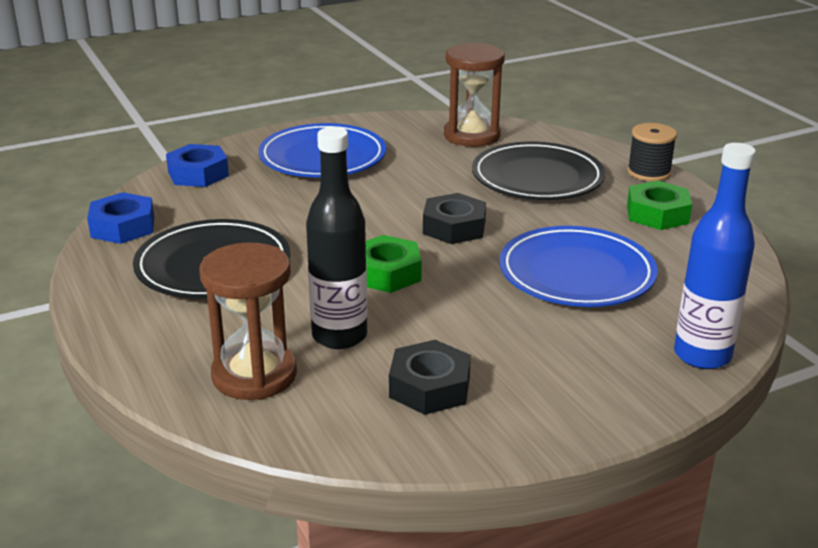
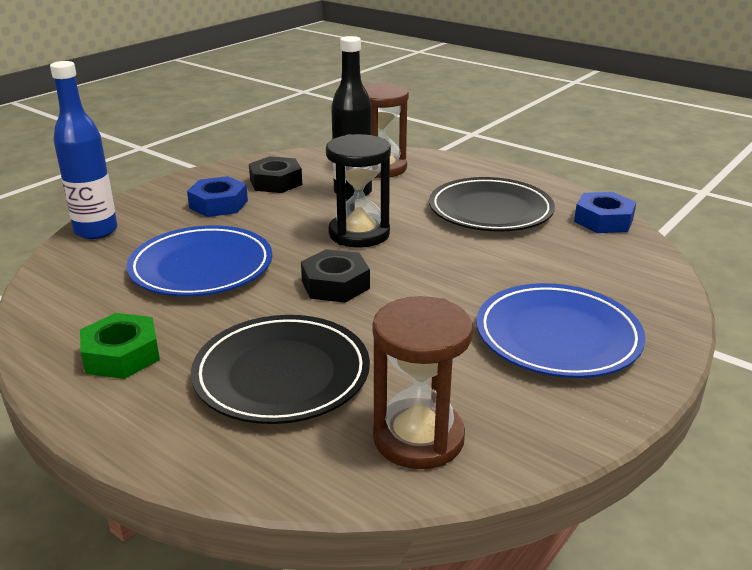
camera: 155 degrees right, 0 degrees up
(198, 174) = (641, 280): blue nut -> blue nut (218, 204)
(387, 273) = (359, 234): green nut -> black hourglass
(649, 172) = (130, 429): black spool -> none

